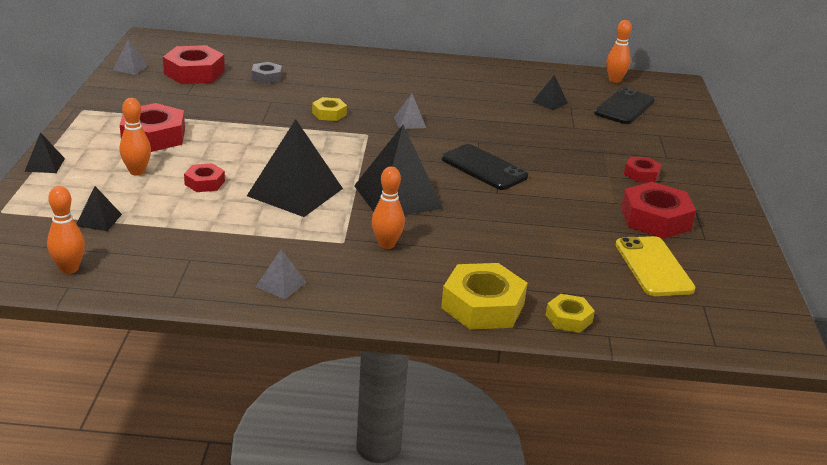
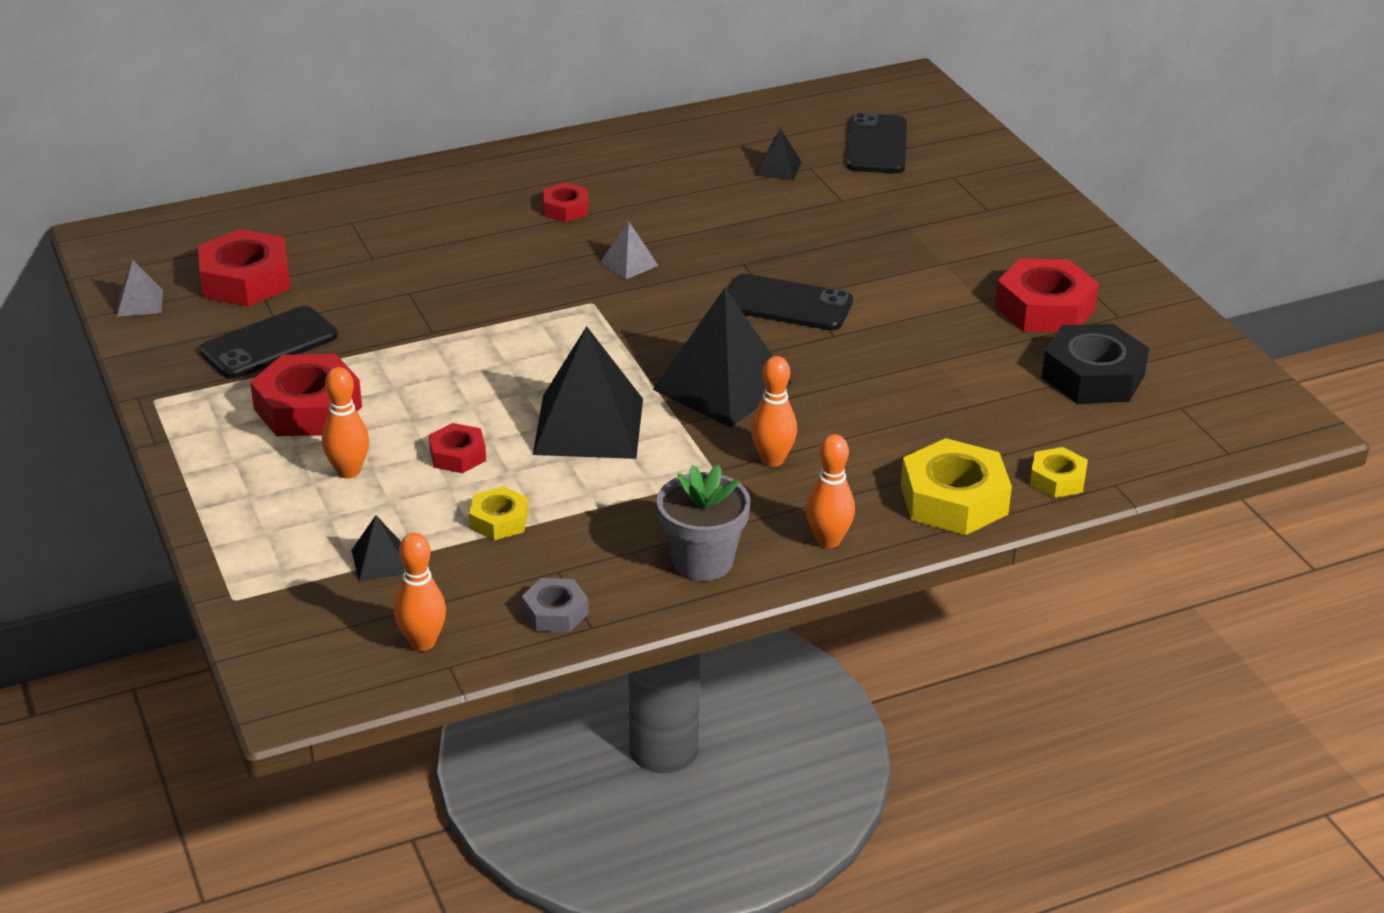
camera: 25 degrees left, 5 degrees up
(45, 164) = (207, 507): black pyramid -> none
(170, 102) = (269, 344): none -> black phone
(266, 77) = (359, 253): grey nut -> grey nut (555, 612)
(281, 284) = (702, 561): grey pyramid -> grey flower pot
(329, 113) = (509, 286): yellow nut -> yellow nut (499, 520)
(614, 80) = (828, 102): orange bowling pin -> orange bowling pin (828, 540)
(641, 174) = (979, 247): red nut -> red nut (565, 209)
(653, 267) = (1093, 376): yellow phone -> black nut

